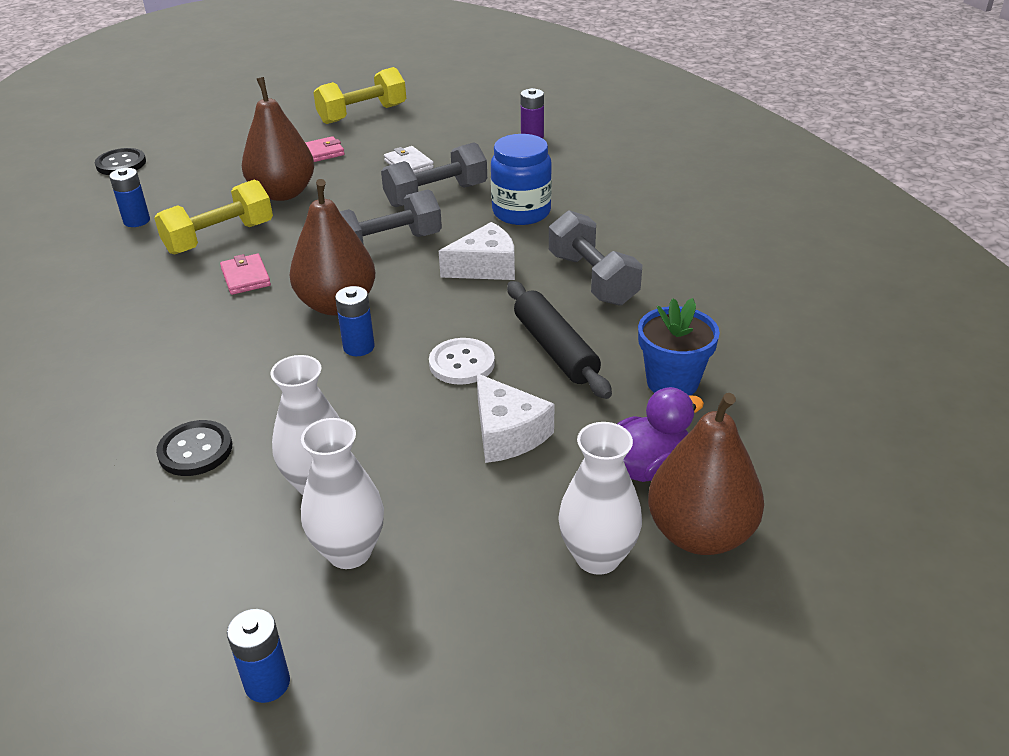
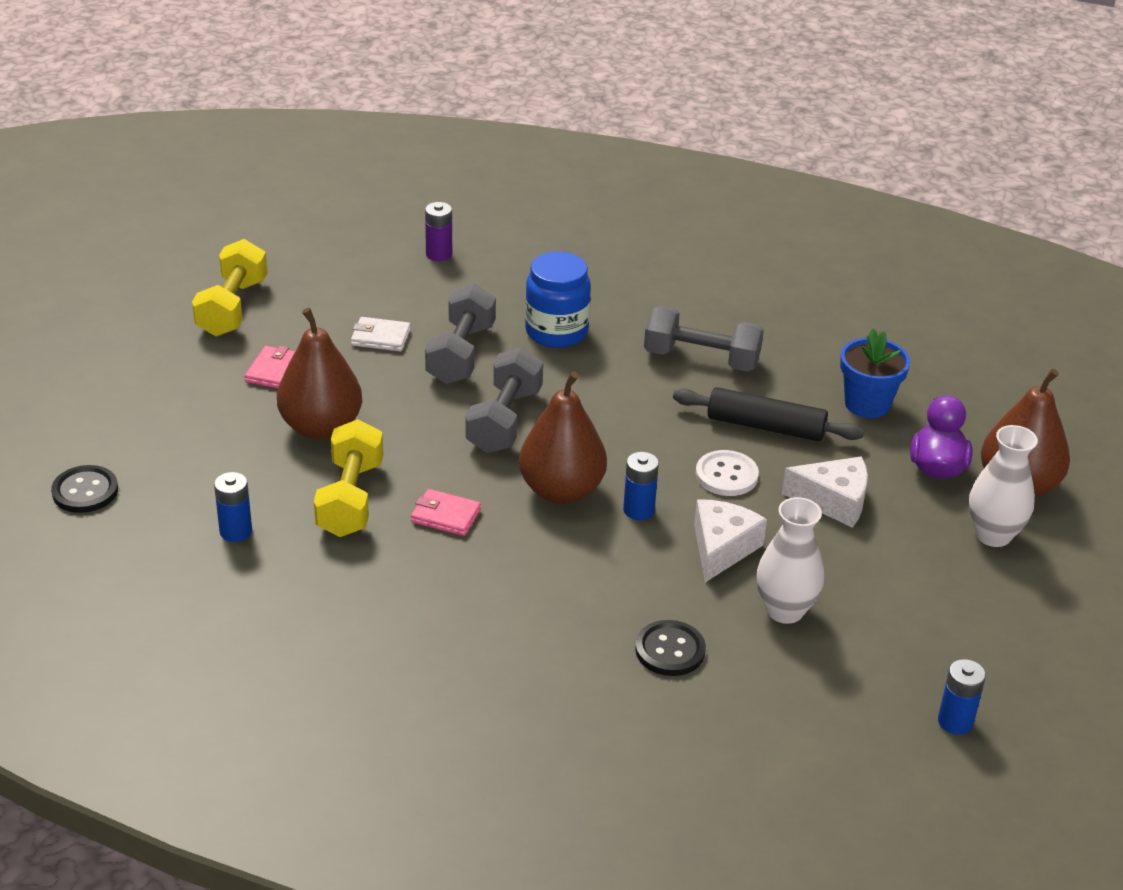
camera: 50 degrees left, 0 degrees up
(349, 552) = (872, 631): white vase -> none
(485, 267) = (613, 394): white cheese -> white cheese (722, 548)

